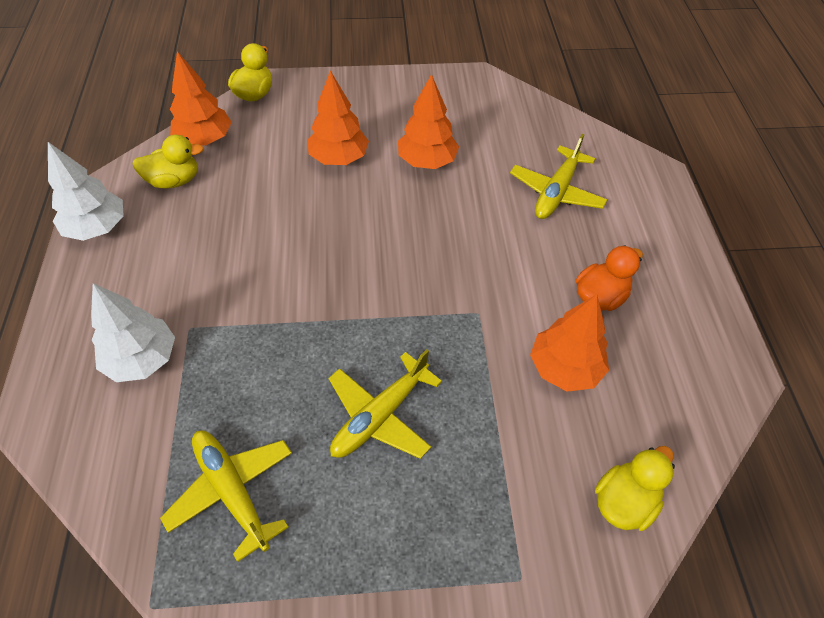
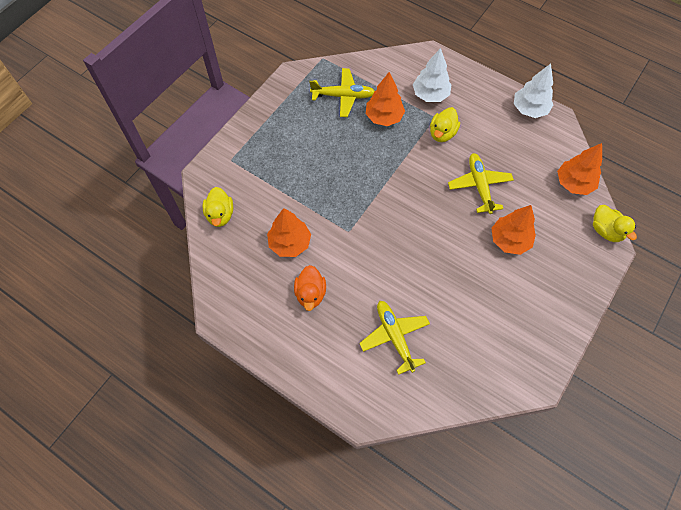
camera: 130 degrees right, 10 degrees up
(174, 181) = (545, 154): yellow duck -> yellow duck (442, 133)
(380, 416) = (331, 158): yellow plane -> yellow plane (479, 186)
(427, 161) = (473, 285): orange tree -> orange tree (384, 117)

